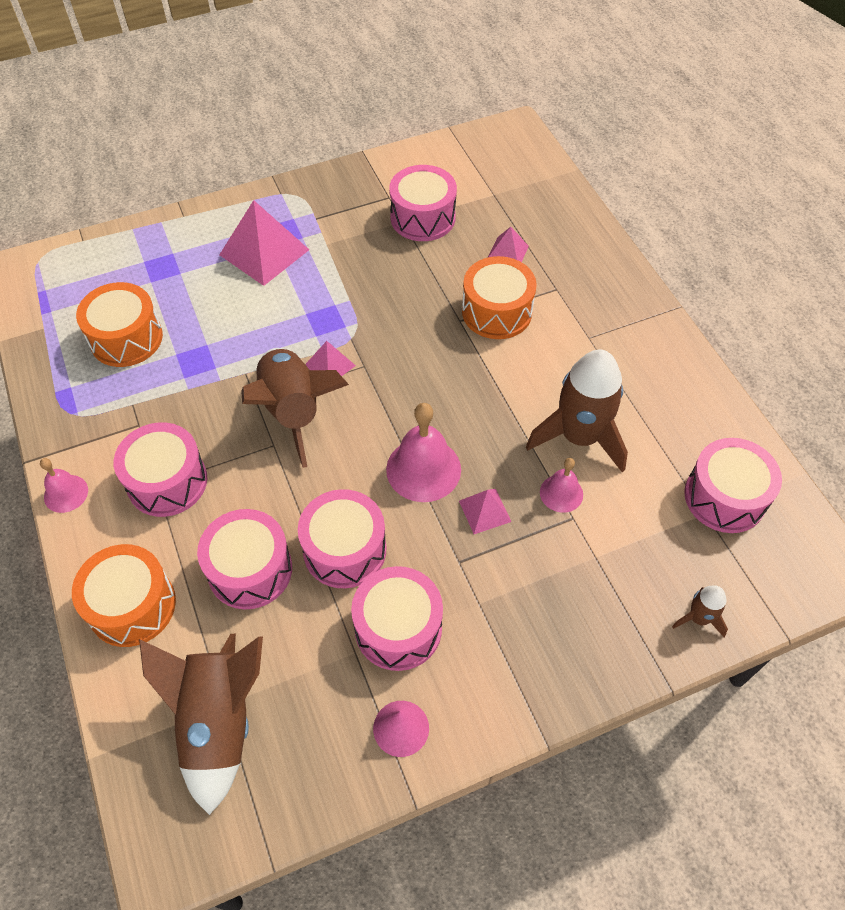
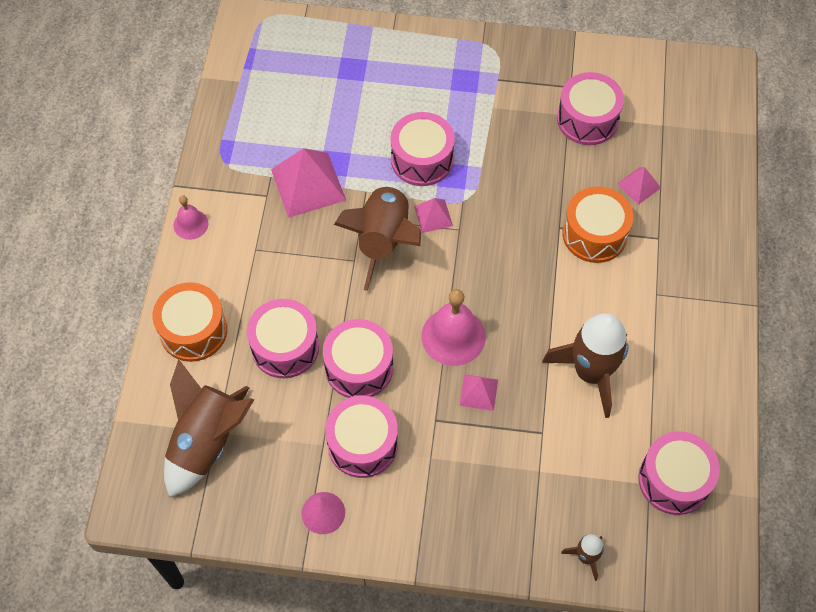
camera: 30 degrees right, 5 degrees up
(126, 338) = (294, 119): orange drum -> none
(167, 481) = (264, 251): pink drum -> pink drum (422, 159)
(264, 252) = (438, 92): pink pyramid -> pink pyramid (308, 184)
(561, 493) = (546, 409): pink bell -> none

